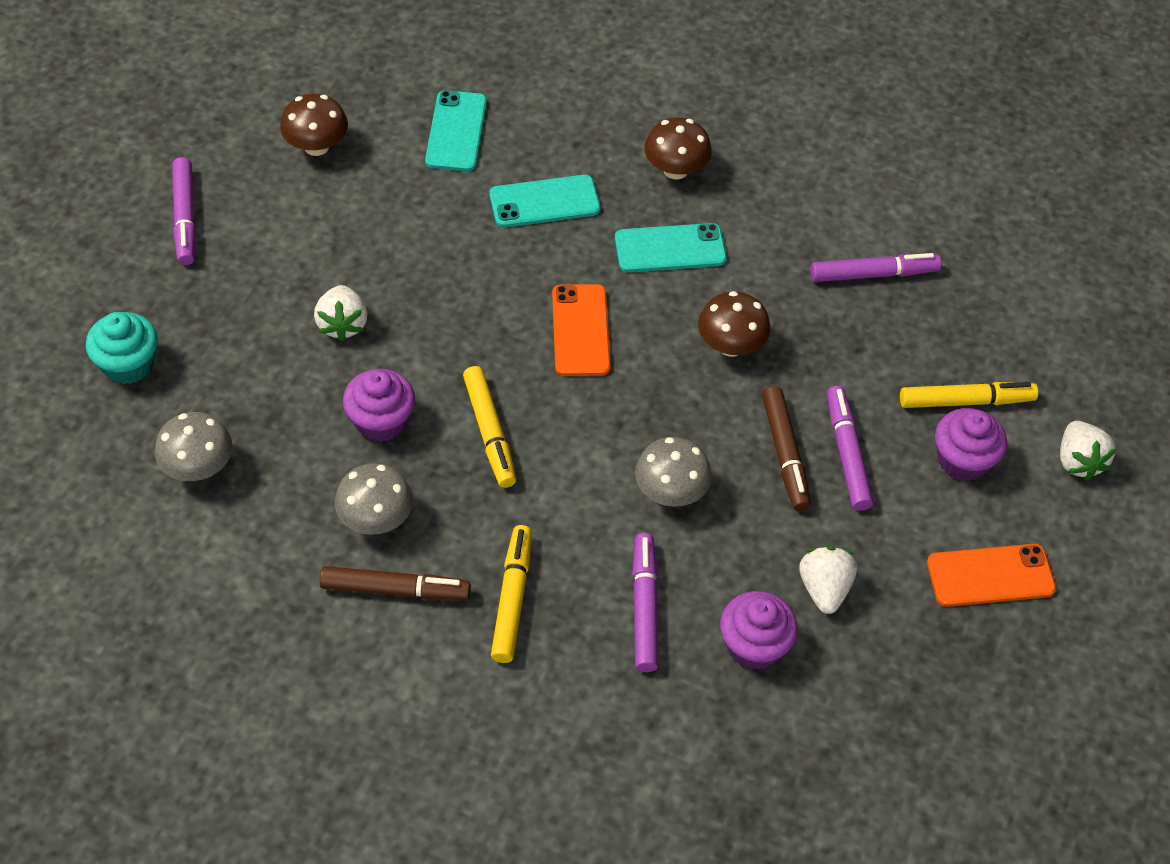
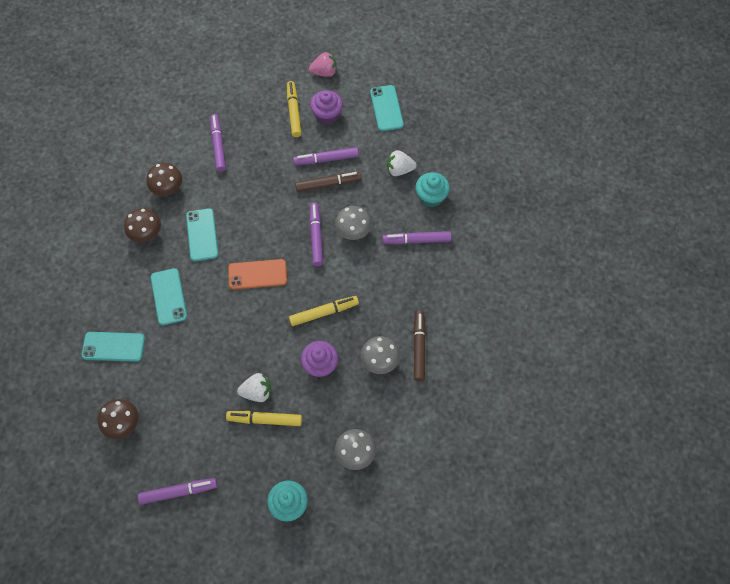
camera: 90 degrees left, 10 degrees up
(512, 599) = (418, 295): yellow marker -> yellow marker (265, 419)
(660, 427) = (316, 236): none -> purple marker
(730, 345) = (265, 207): brown mushroom -> brown mushroom (167, 188)
(754, 645) = (431, 197): purple cupcake -> turquoise cupcake
(990, 576) = (386, 108): orange phone -> turquoise phone
(1078, 461) = (324, 72): white strawberry -> pink strawberry

